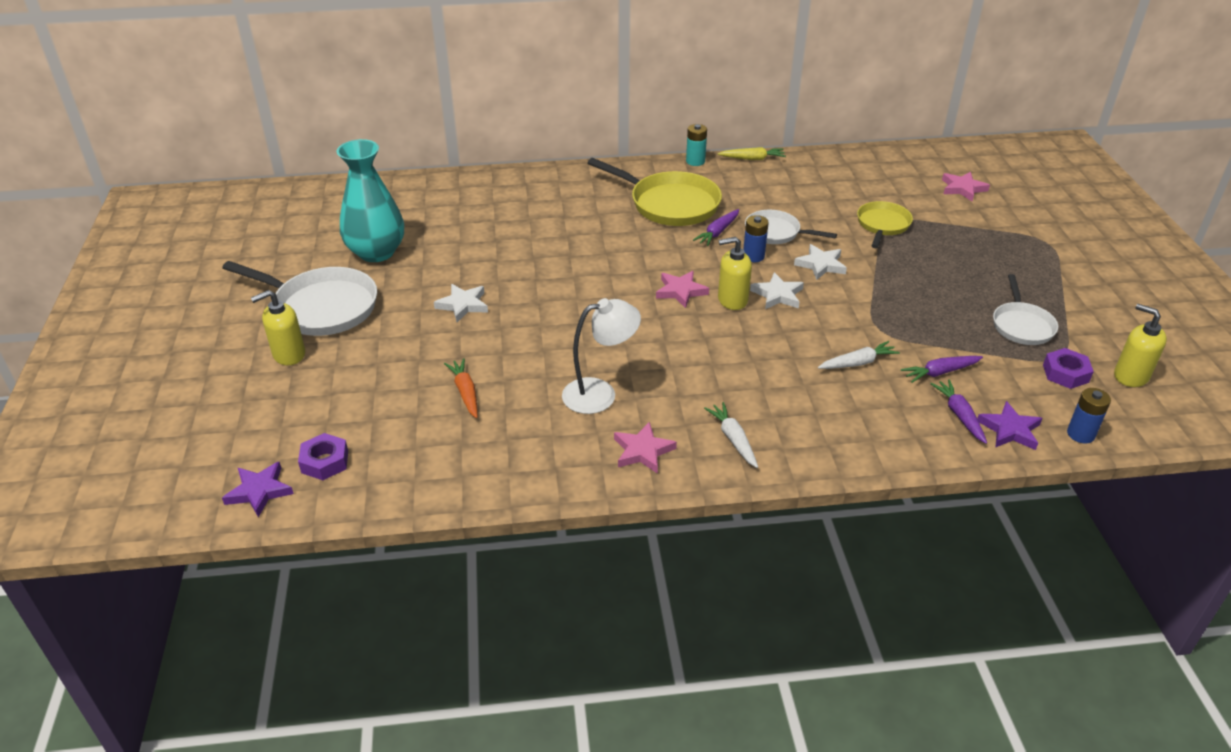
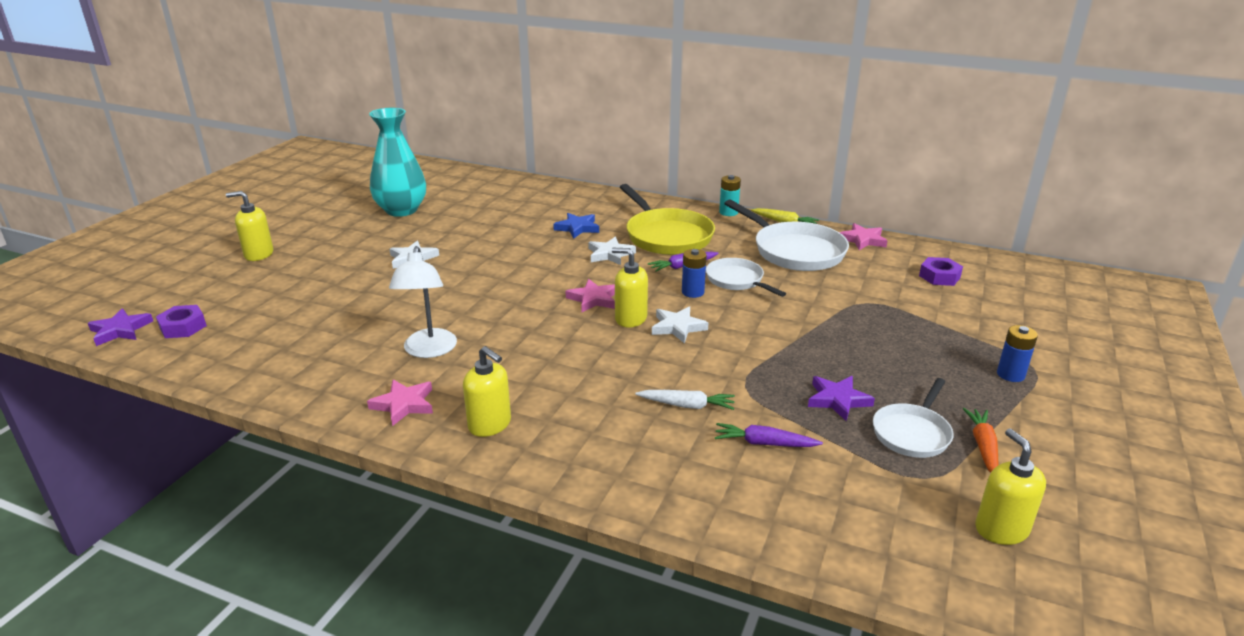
camera: 30 degrees right, 10 degrees down
(320, 307) = (319, 232): white pan -> white pan (794, 251)
(465, 392) = (334, 316): orange carrot -> orange carrot (983, 447)
(580, 220) = (577, 228): none -> blue star
(600, 393) = (429, 350): white lamp -> white lamp turned 75 degrees clockwise
(733, 439) = (490, 425): white carrot -> yellow soap dispenser
(821, 265) = (750, 316): white star -> white star (610, 254)
(882, 225) = (854, 303): yellow pan -> none
(959, 415) = (738, 489): purple carrot -> none
(962, 188) = (983, 296): pink star -> pink star (863, 240)
(1010, 430) = (780, 525): purple star -> purple star (837, 400)
(1065, 373) = (915, 496): purple nut -> purple nut (939, 276)
(1080, 434) = (864, 563): blue battery -> blue battery (1010, 374)

